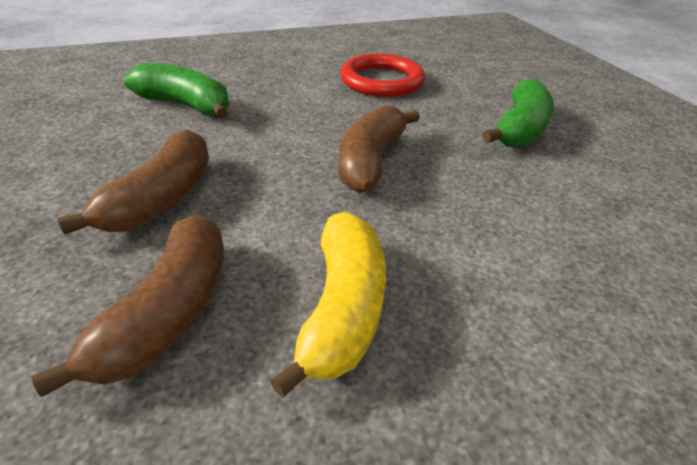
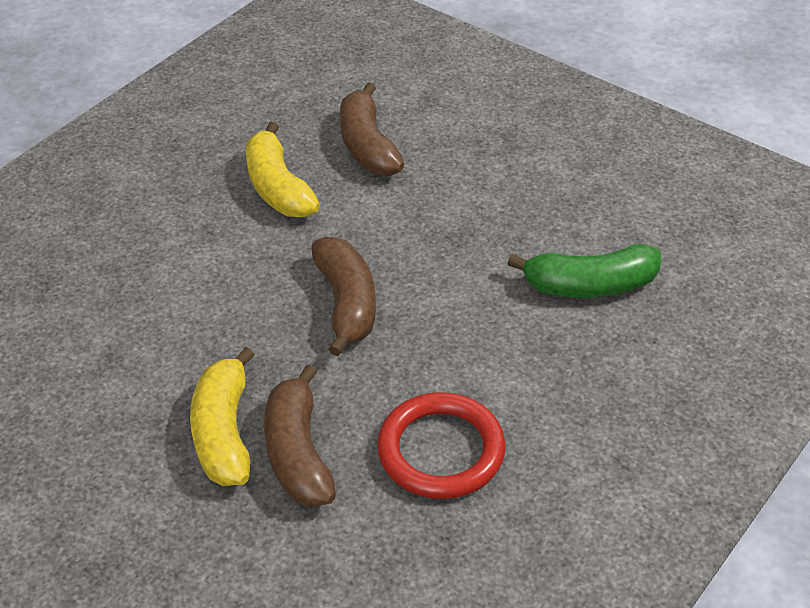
camera: 150 degrees right, 5 degrees up
(161, 199) = (463, 194): brown banana -> brown banana (298, 453)
(520, 129) = (224, 432): green banana -> yellow banana

